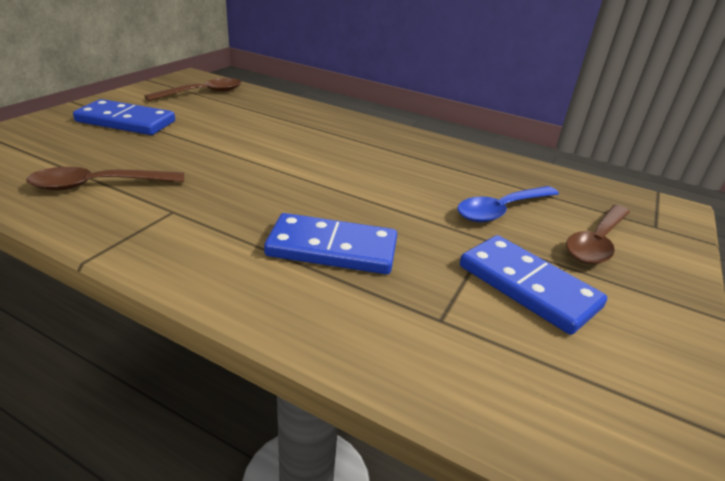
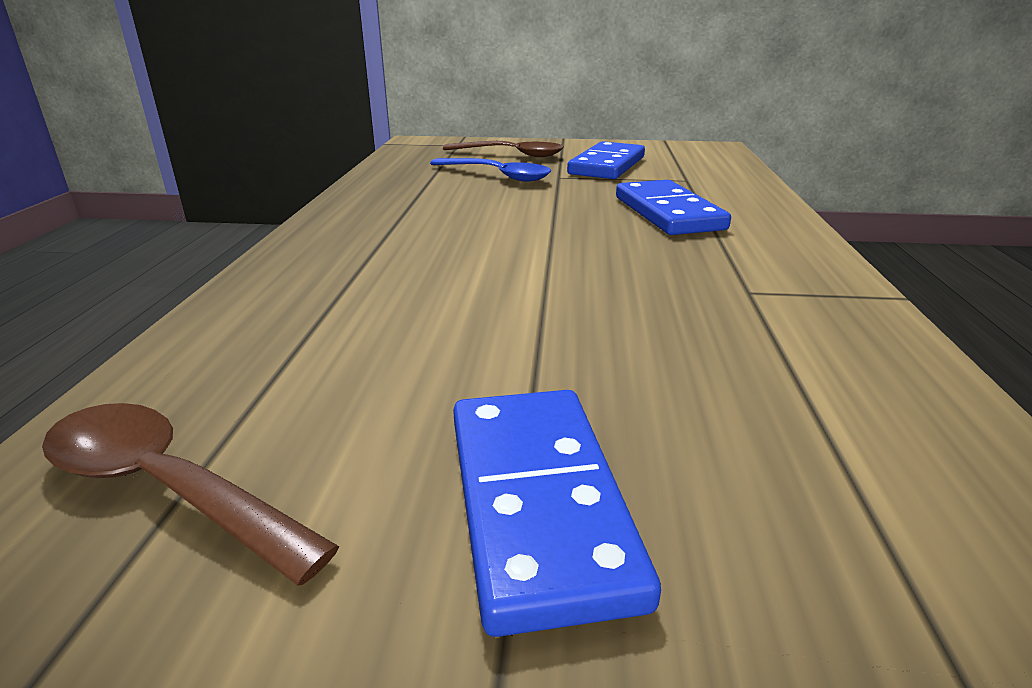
camera: 110 degrees left, 5 degrees down
(98, 185) = (804, 366): brown spoon -> none

